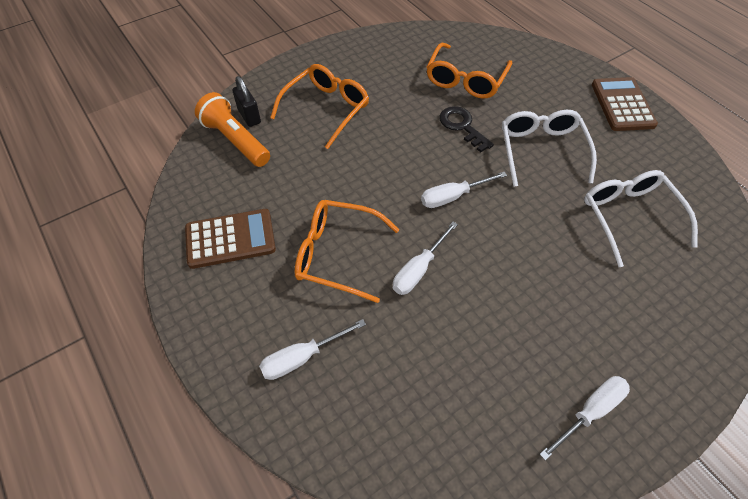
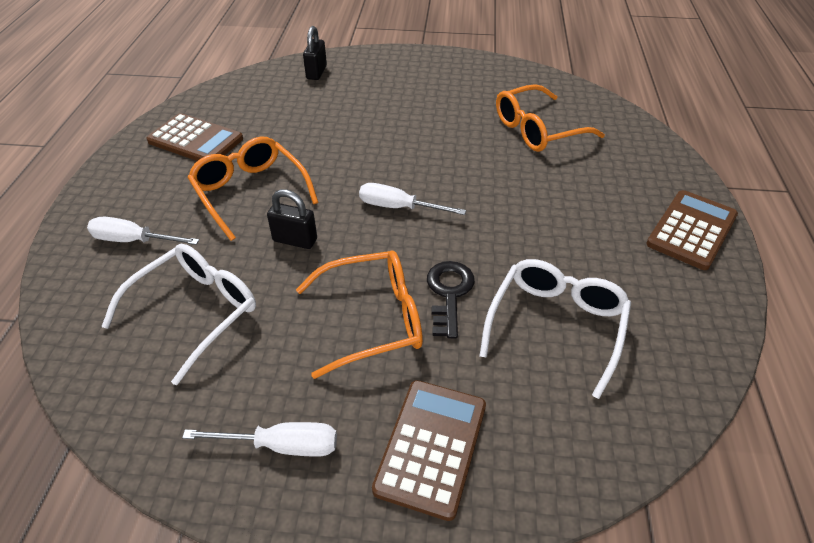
camera: 40 degrees right, 10 degrees down
(235, 141) = (285, 83): orange flashlight -> none
(326, 109) = (381, 94): orange glasses -> orange glasses (373, 319)
(419, 269) = (295, 240): white screwdriver -> black padlock
(462, 126) = (483, 162): black key -> black key (449, 293)
(541, 151) = (537, 220): white glasses -> white glasses (195, 312)
(658, 342) = (431, 447): none -> brown calculator

